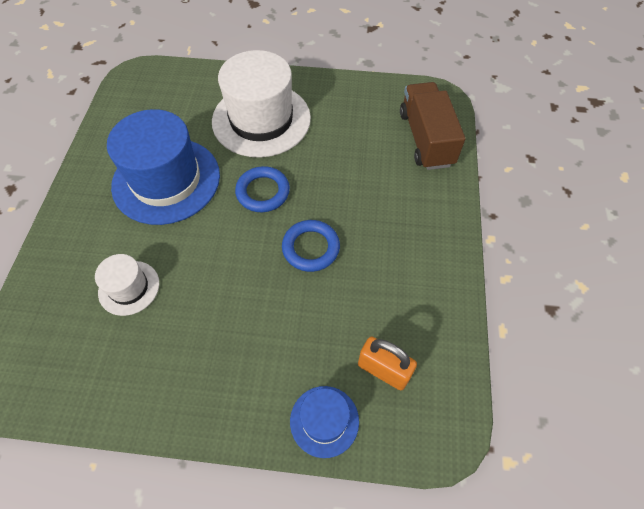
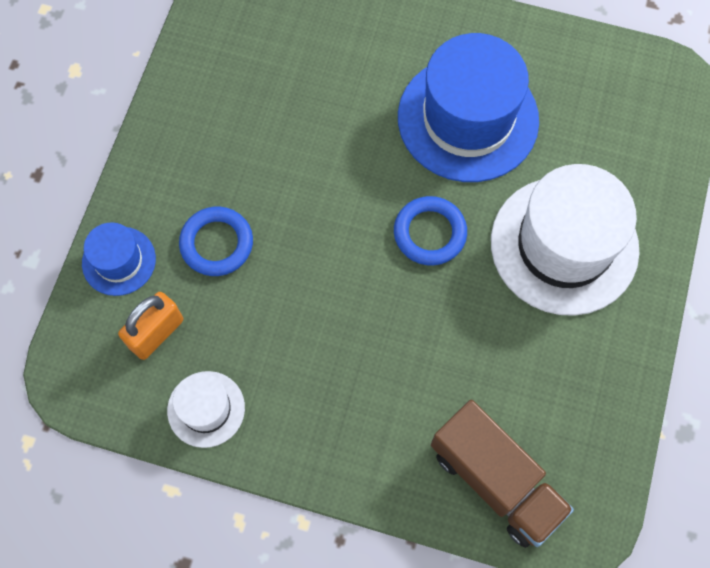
camera: 100 degrees right, 10 degrees up
(129, 288) = (317, 79): white hat -> white hat (206, 409)
(311, 248) = (331, 280): blue ring -> blue ring (217, 243)
(426, 139) = (495, 480): brown truck -> brown truck turned 45 degrees clockwise

